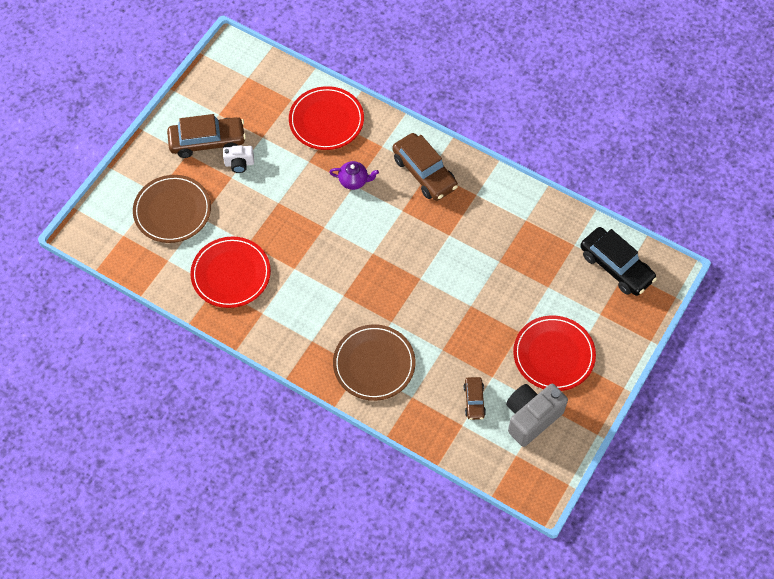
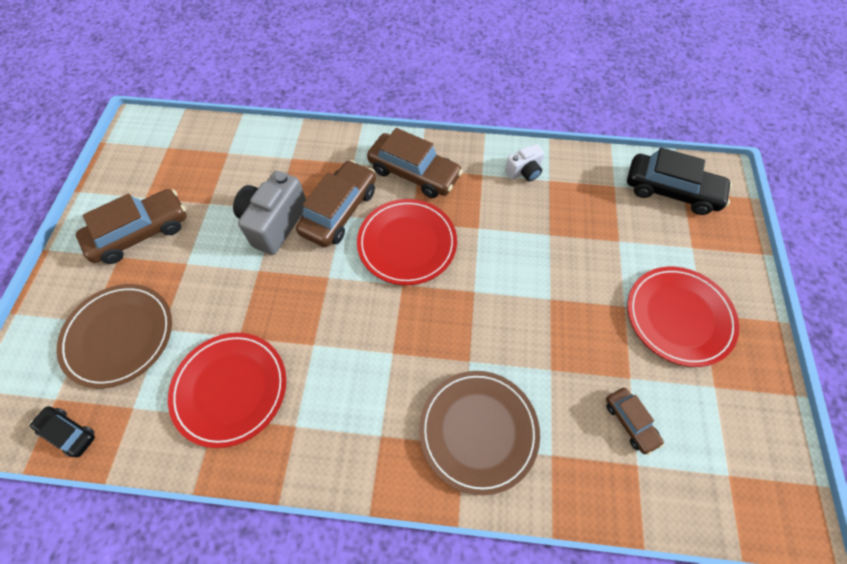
camera: 25 degrees left, 0 degrees up
(126, 259) = (68, 433): none -> black car
(239, 164) = (191, 243): white camera -> white camera (524, 172)
(326, 120) = (278, 159): red plate -> red plate (407, 243)
(354, 181) = (339, 211): purple teapot -> brown car
(531, 418) = (710, 411): grey camera -> grey camera (274, 223)

